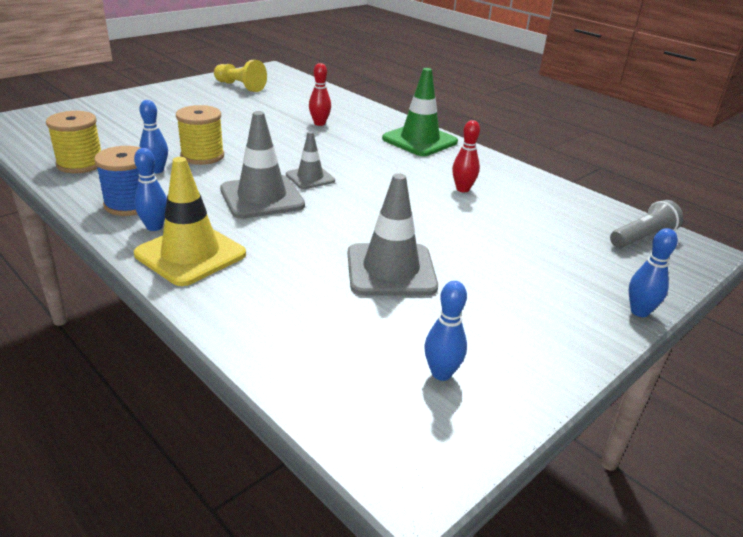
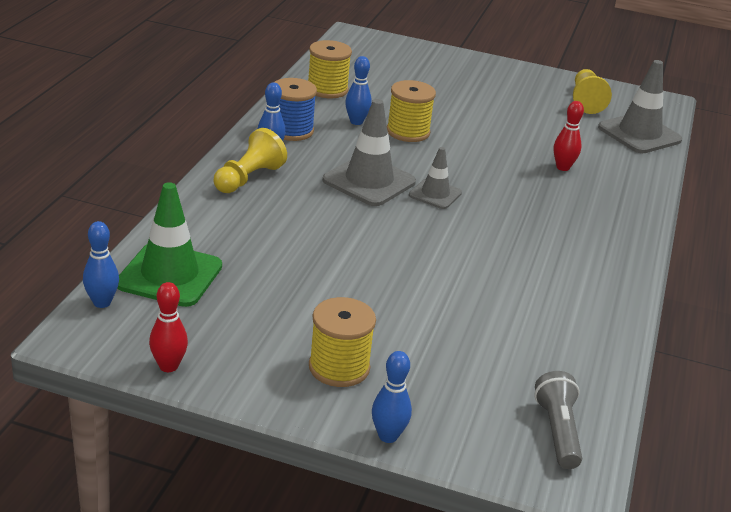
camera: 60 degrees right, 0 degrees up
(190, 254) = (248, 178): yellow traffic cone -> yellow pawn
(391, 270) = (318, 275): grey traffic cone -> grey traffic cone (639, 134)
(419, 140) = (610, 236): green traffic cone -> green traffic cone (169, 275)
(441, 373) = (194, 329): blue bowling pin -> blue bowling pin (102, 302)
(462, 189) = (524, 286): red bowling pin -> red bowling pin (168, 366)
(538, 305) = (339, 367): none -> yellow spool
(642, 238) = (557, 431): grey flashlight -> grey flashlight turned 120 degrees counterclockwise

